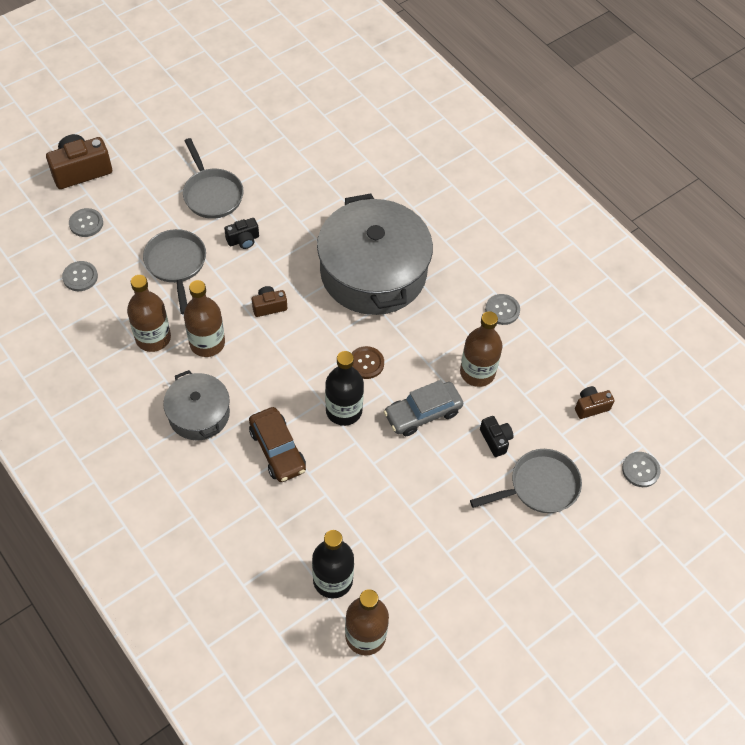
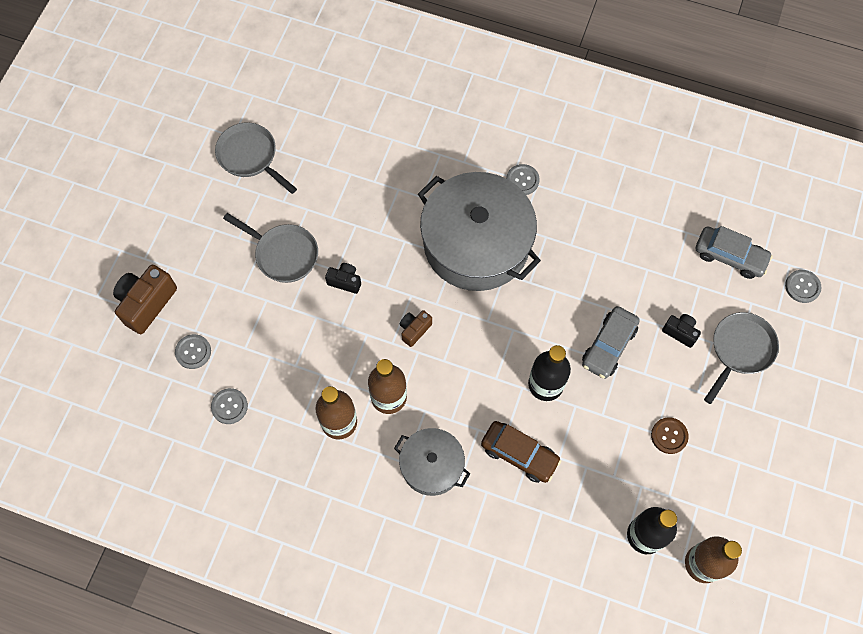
camera: 30 degrees left, 10 degrees up
(176, 264) = (305, 341): grey pan -> grey pan (250, 156)
(243, 240) = (345, 281): black camera -> black camera turned 105 degrees counterclockwise
(366, 363) = (532, 330): brown button -> brown button (669, 436)
(477, 372) = (624, 282): brown bottle -> none
(502, 310) = (604, 213): grey button -> grey button (522, 180)
(591, 407) = (730, 256): brown camera -> grey car

